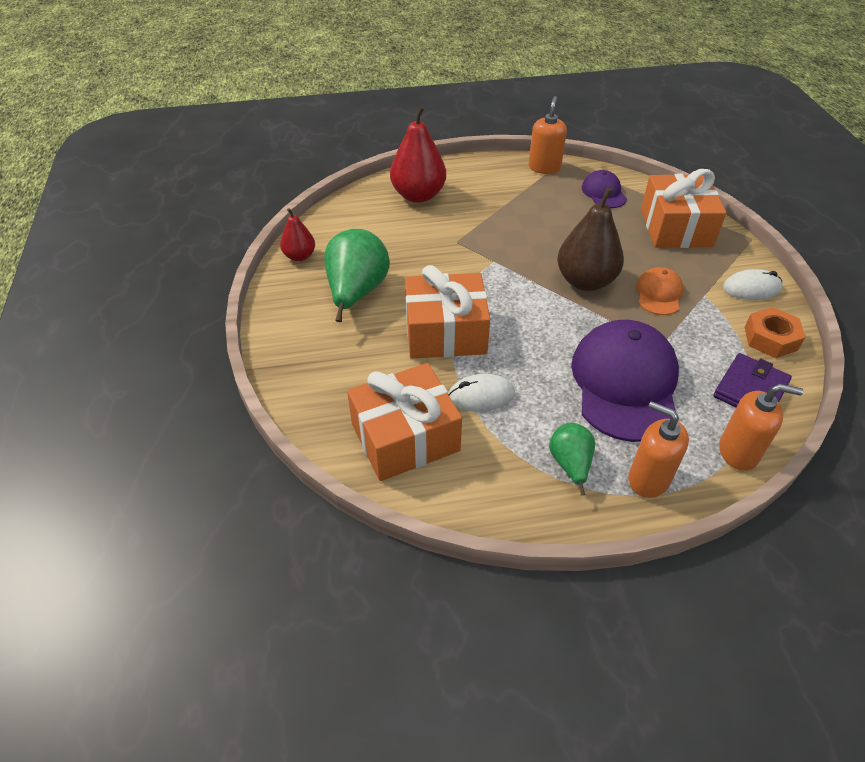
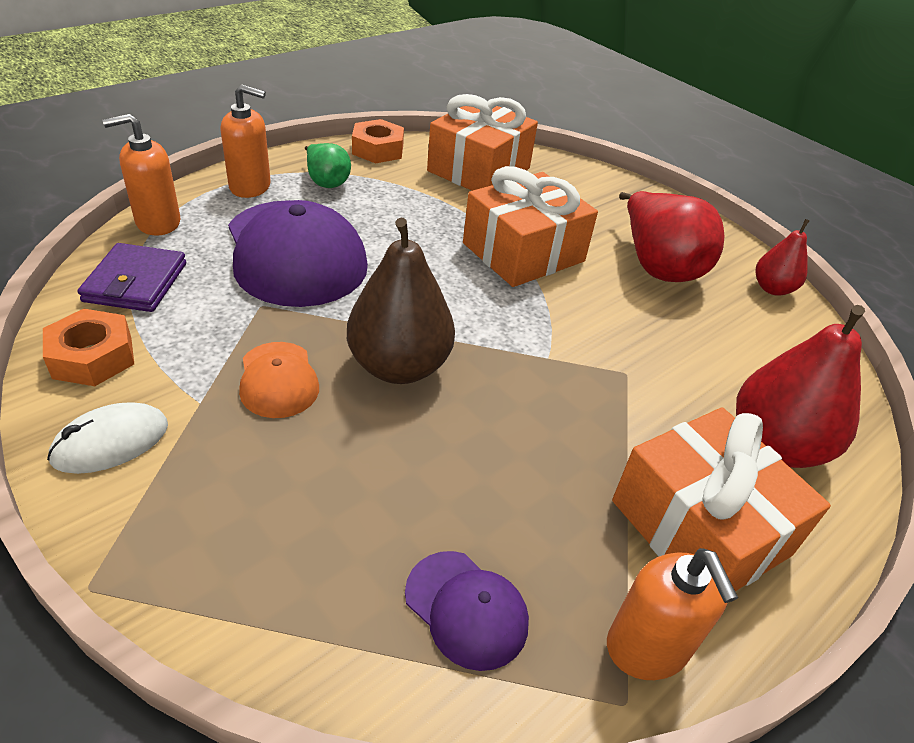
camera: 145 degrees right, 5 degrees down
(356, 293) = (658, 266): green pear -> red pear
(481, 396) = (439, 209): white mouse -> none
(492, 504) = (377, 149): none -> orange nut
(676, 227) = (272, 553): orange gift -> orange gift (699, 528)

